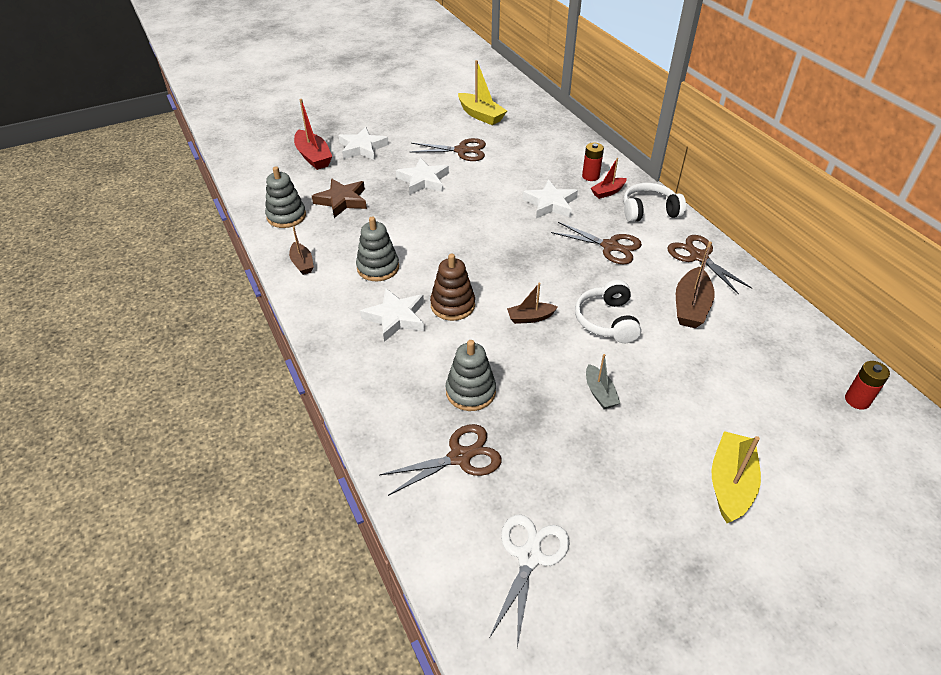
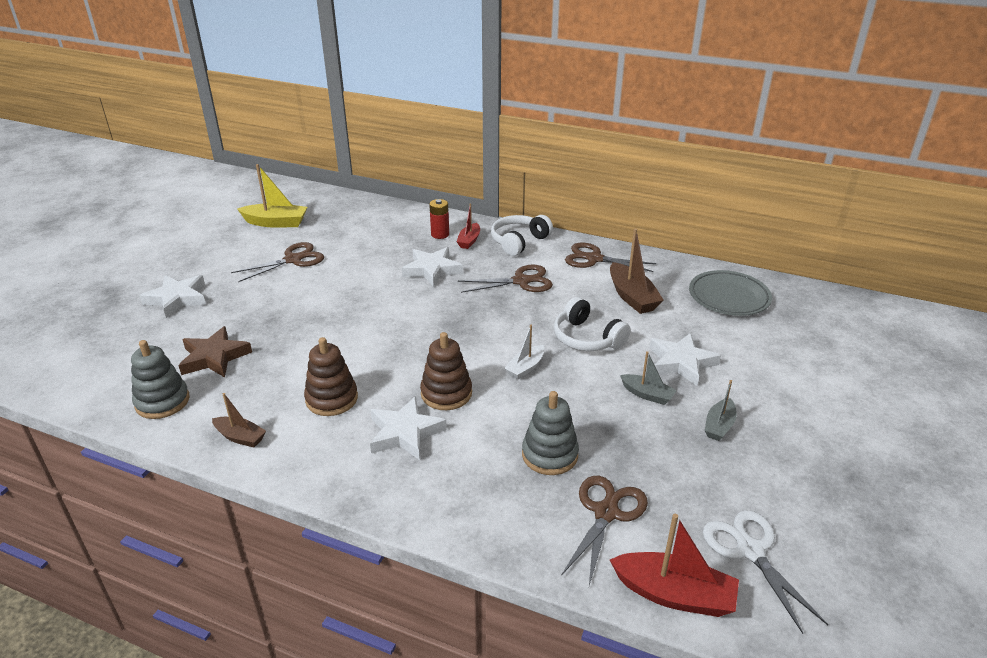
camera: 40 degrees left, 10 degrees down
(313, 157) = (125, 330): red boat -> red boat (674, 594)
(378, 268) = (332, 399): grey stacking toy -> brown stacking toy
(423, 180) = (284, 301): white star -> white star (681, 362)
(530, 318) = (525, 368): brown boat -> white boat
(628, 453) = (719, 426): none -> grey boat
(730, 483) = (802, 404): yellow boat -> none
(786, 354) = (729, 297): none -> grey plate
(857, 400) = (801, 304): red battery -> none

